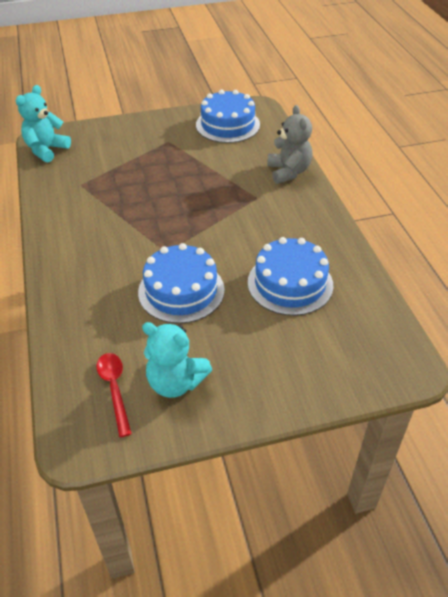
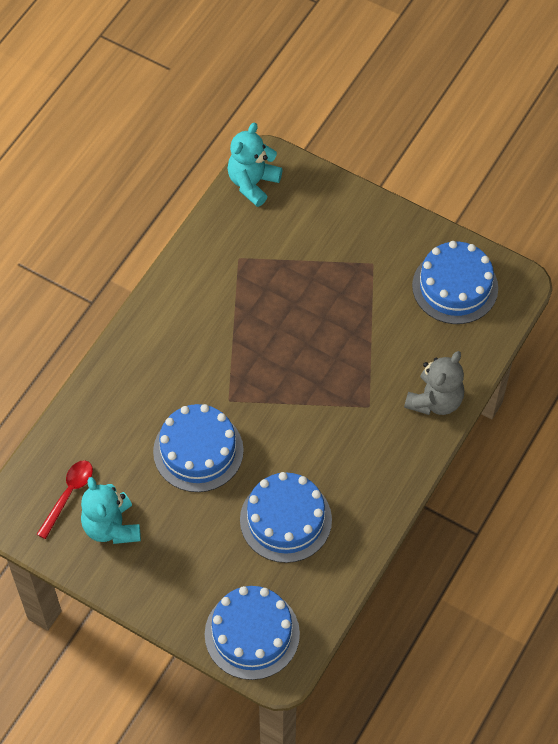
camera: 45 degrees right, 15 degrees up
(46, 150) = (253, 183): turquoise teddy bear -> turquoise teddy bear turned 45 degrees counterclockwise
(363, 363) = (252, 634): none -> blue cake

